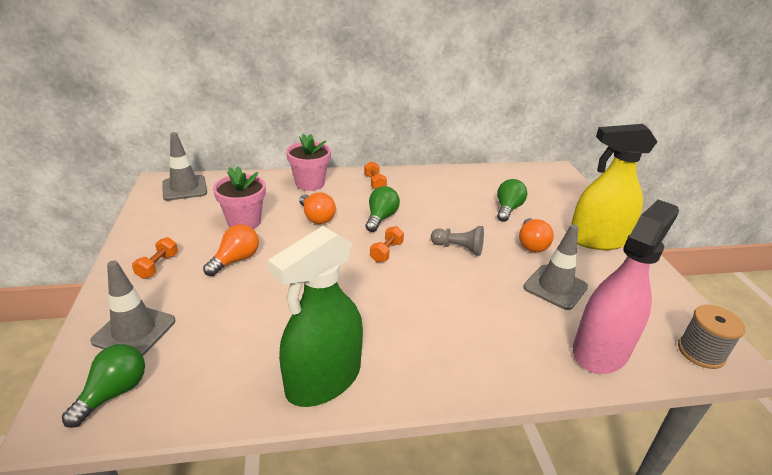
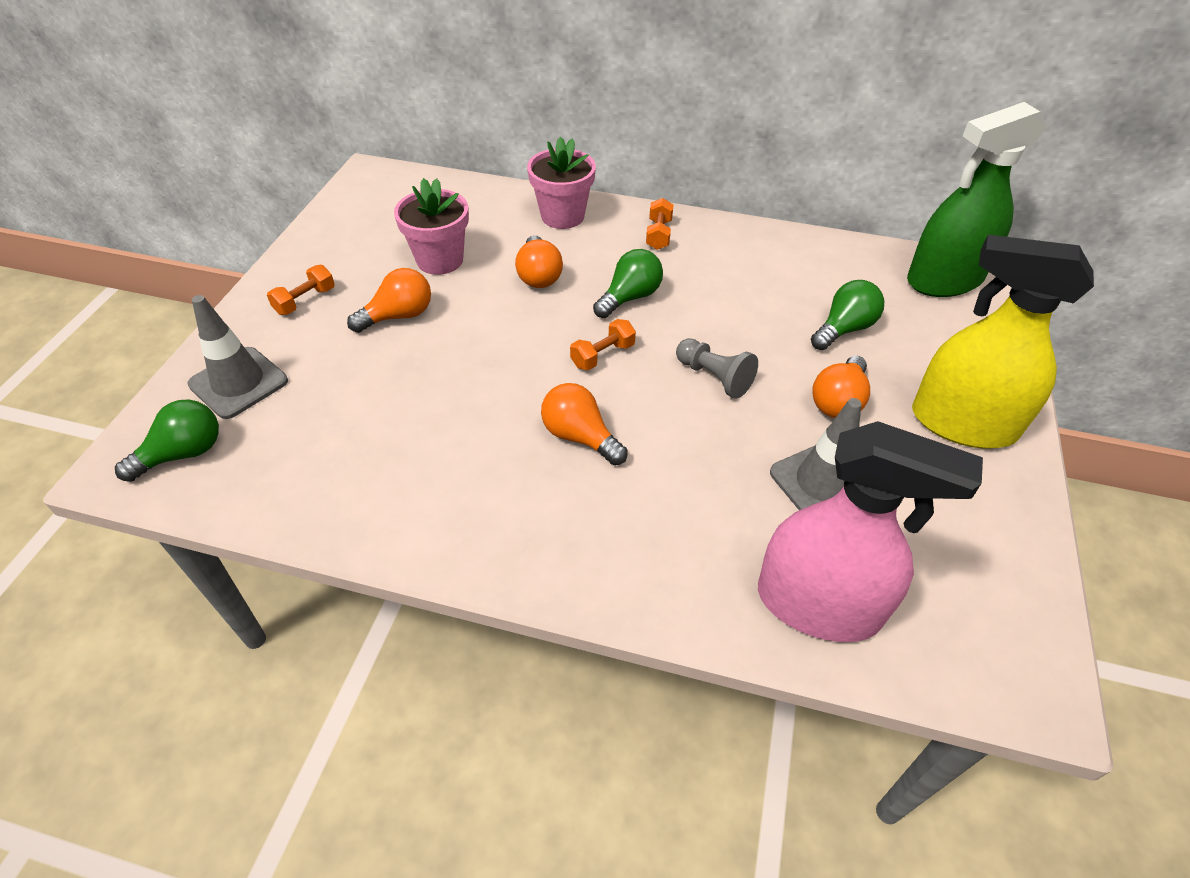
camera: 25 degrees right, 15 degrees up
(184, 188) = (394, 189): grey traffic cone -> none
(323, 379) = (409, 515): green spray bottle -> green spray bottle (944, 279)
(404, 300) = (580, 437): none -> orange light bulb
(600, 350) = (818, 604): pink spray bottle -> pink spray bottle turned 45 degrees clockwise
(701, 352) = (989, 666): grey spool -> none

